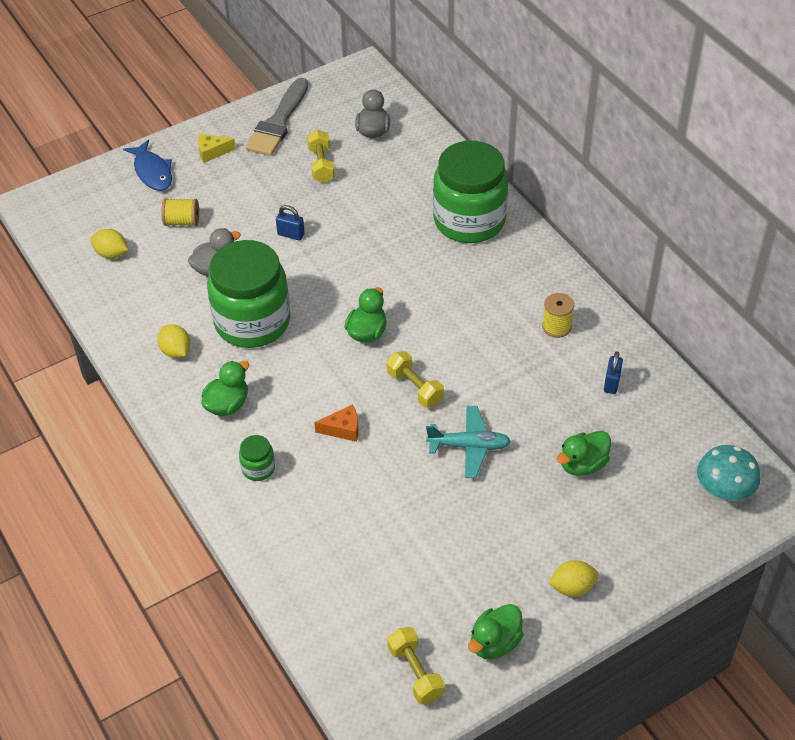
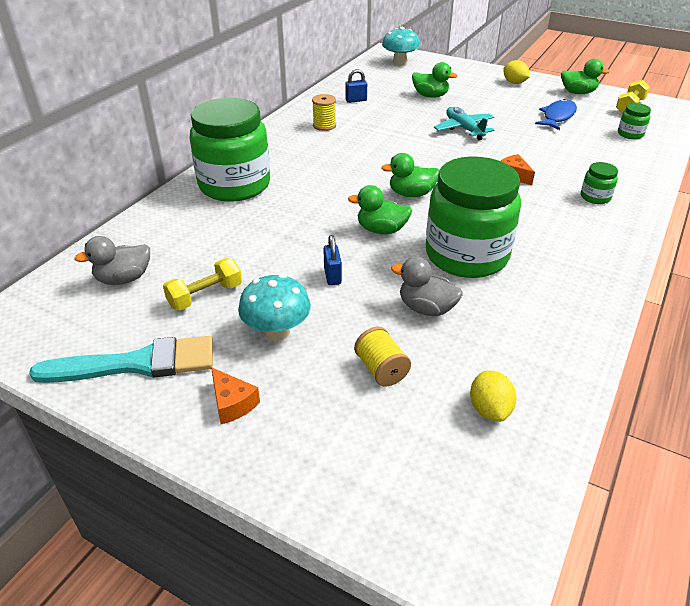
camera: 120 degrees left, 10 degrees down
(152, 172) = (312, 450): blue fish -> blue fish (557, 116)
(176, 351) = (553, 287): yellow lemon -> none
(212, 152) = (232, 403): yellow cheese -> orange cheese
(227, 405) = (565, 233): green duck -> green duck (381, 230)
(256, 187) = (276, 331): none -> turquoise mushroom
(278, 122) = (137, 364): grey brush -> turquoise brush
(348, 607) = (630, 134): none -> green jar
(415, 388) = (440, 159): yellow dumbbell -> none

